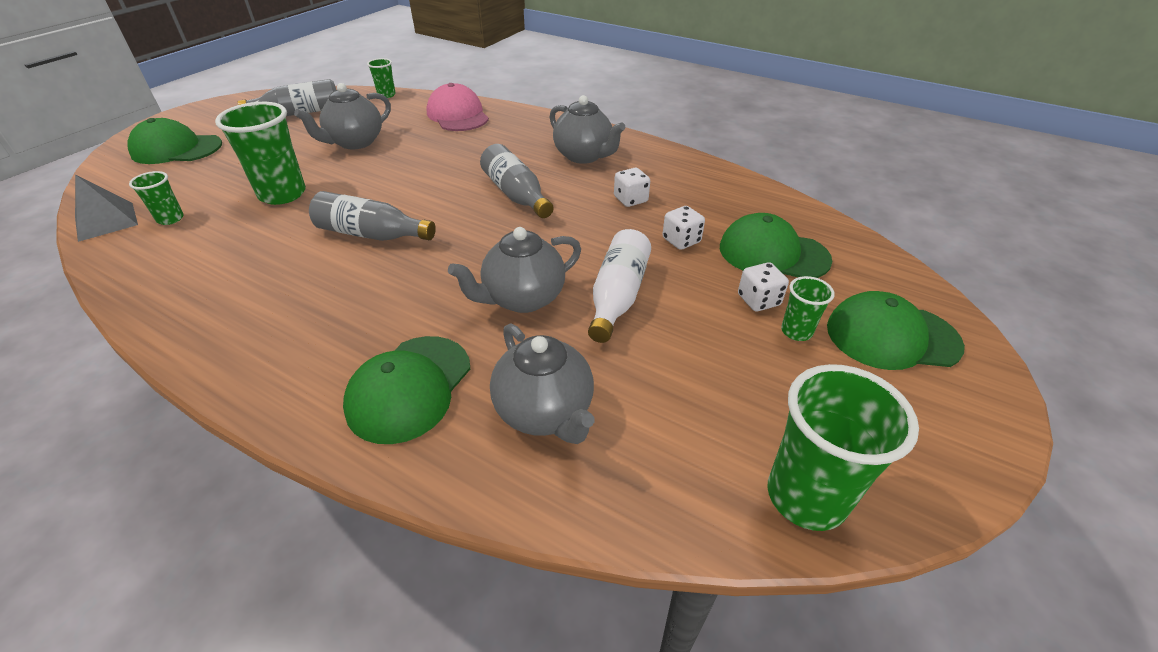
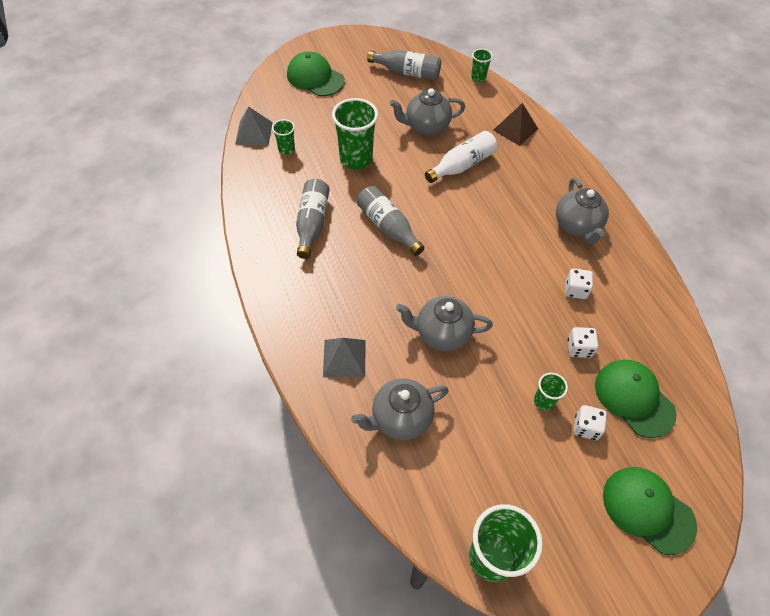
camera: 35 degrees right, 15 degrees up
(409, 388) = (344, 358): green cap -> grey pyramid
(458, 115) = (515, 129): pink cap -> brown pyramid
(516, 194) = (499, 240): grey bottle -> grey bottle (312, 223)
(545, 412) = (400, 418): grey teapot -> grey teapot turned 60 degrees clockwise
(618, 296) = (499, 367): white bottle -> white bottle (462, 165)
(796, 331) = (587, 465): green cup -> green cup (543, 401)

